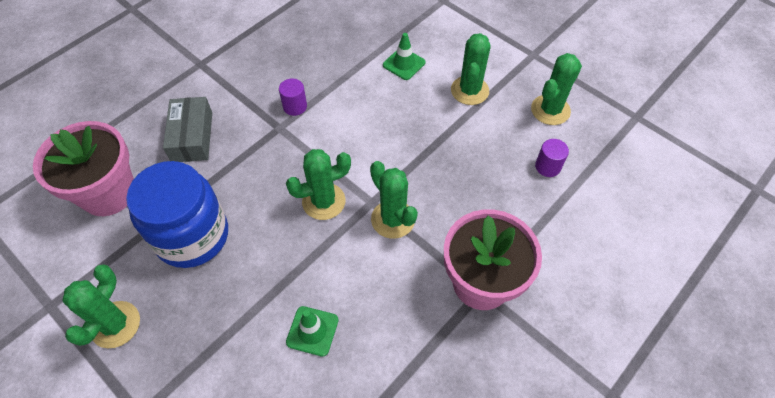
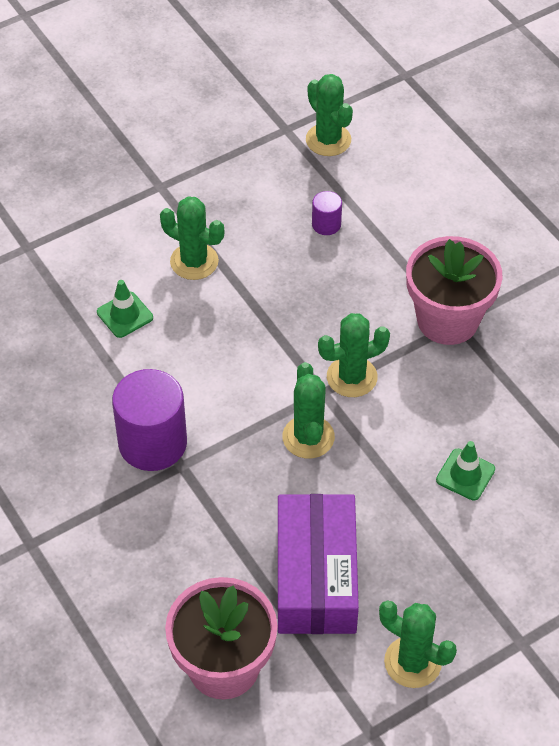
camera: 75 degrees left, 5 degrees down
(192, 137) = (162, 564): grey box -> none
(192, 236) = (316, 576): blue jar -> purple box
(295, 106) = (152, 443): purple cylinder -> purple cylinder, size x2.13
(550, 110) = (250, 198): green cactus -> green cactus (328, 140)

